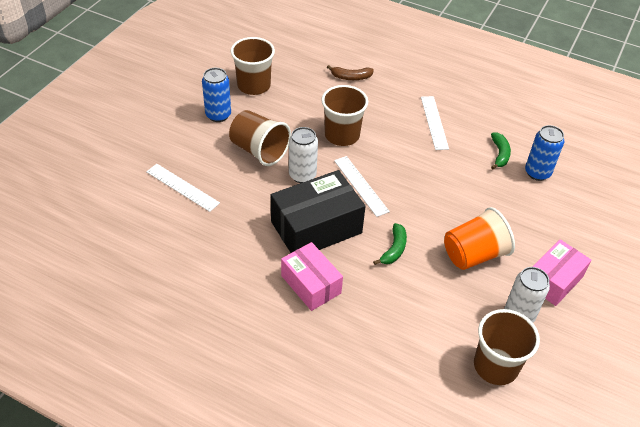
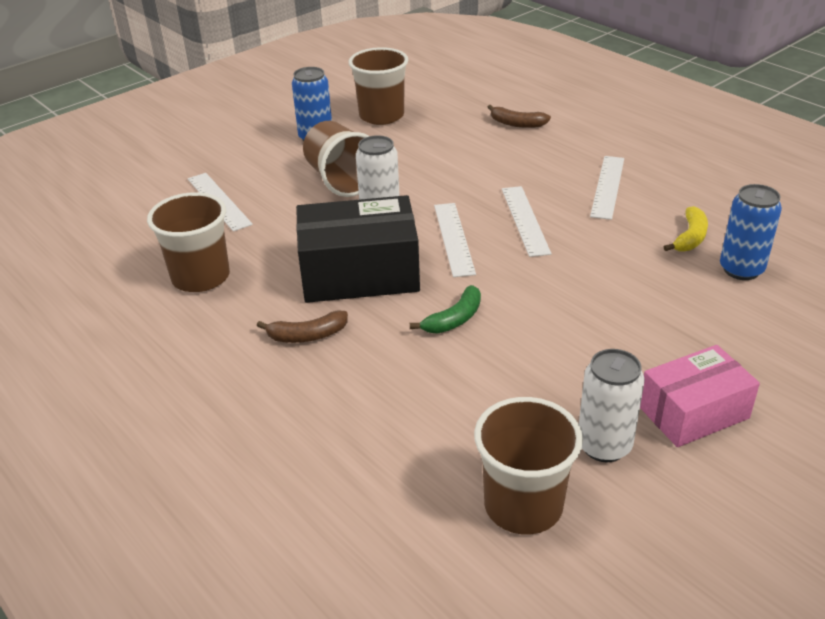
camera: 25 degrees right, 10 degrees down
(311, 284) = (307, 335): pink box -> brown banana
(342, 135) = (464, 181): brown cup -> brown cup (201, 277)
(397, 161) = (524, 220): none -> white ruler
(474, 255) = (575, 350): orange cup -> none
(499, 154) = (690, 237): green banana -> yellow banana

